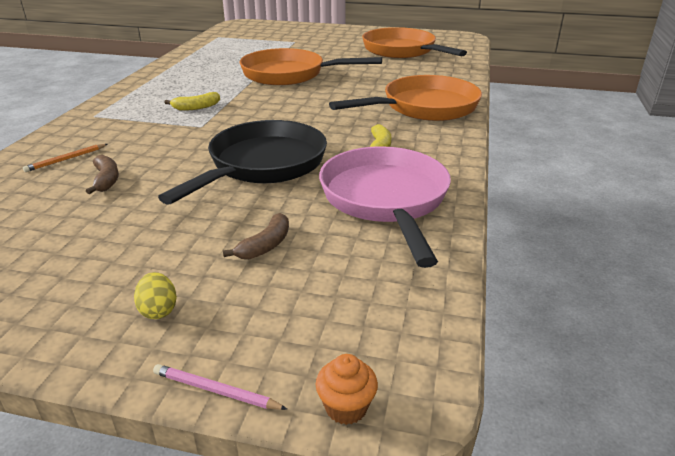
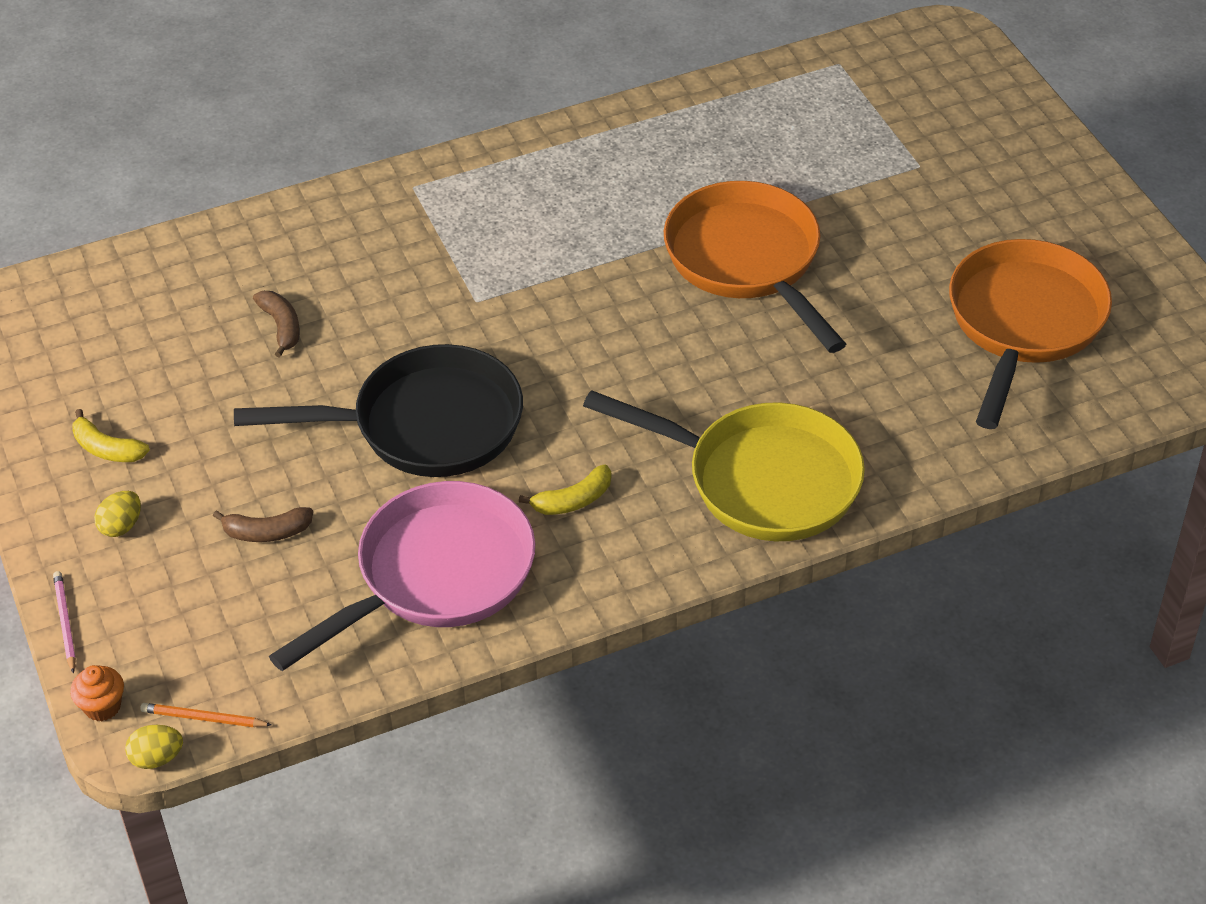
camera: 55 degrees right, 15 degrees up
(66, 159) = (293, 259): orange pencil -> orange pencil (203, 718)
(106, 180) = (281, 327): brown banana -> brown banana turned 60 degrees counterclockwise
(196, 107) = (527, 255): yellow banana -> yellow banana (107, 449)
(424, 107) = (762, 480): orange pan -> yellow pan
(443, 395) = (157, 758): none -> yellow egg

